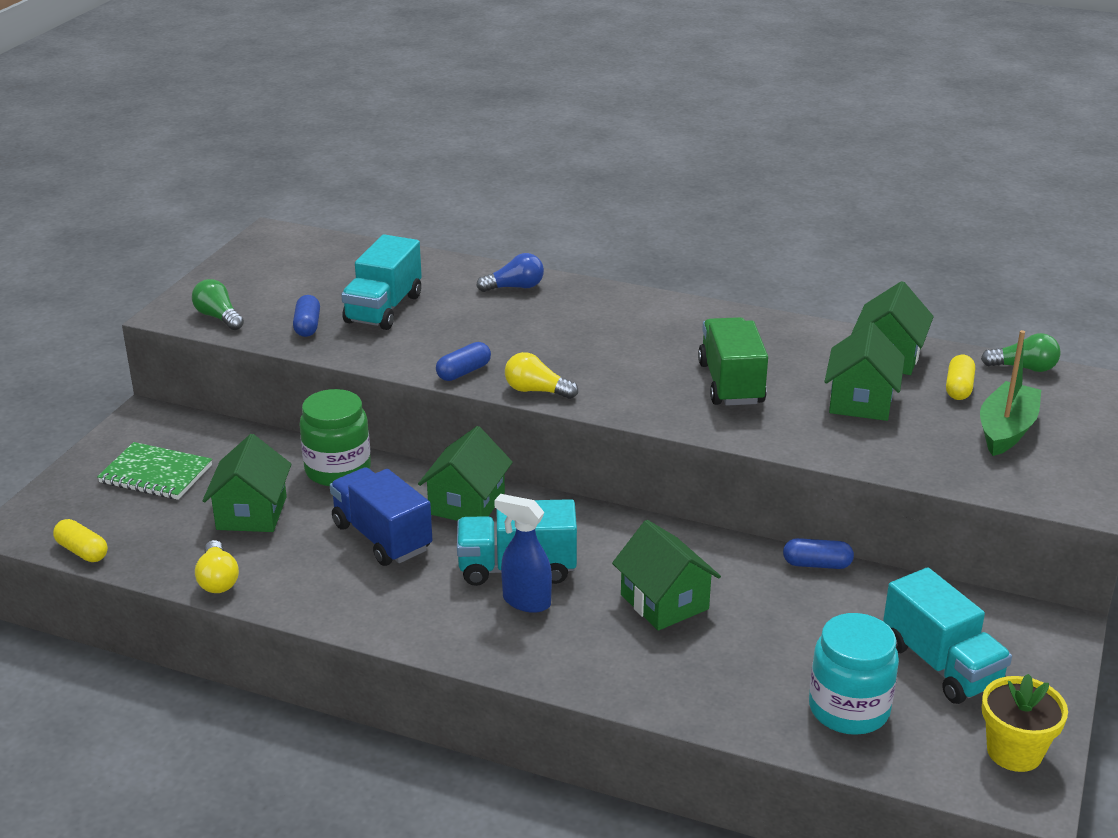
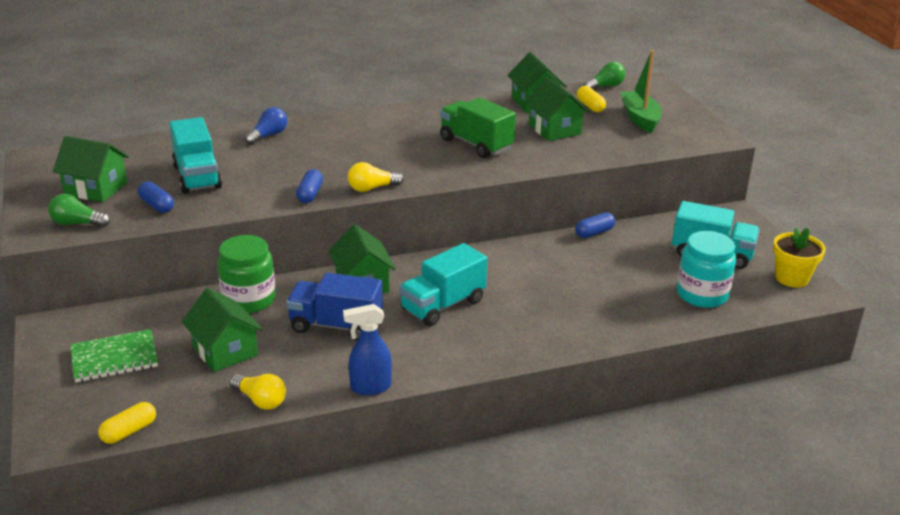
camera: 40 degrees left, 0 degrees up
(82, 551) = (129, 431): yellow capsule -> yellow capsule turned 45 degrees counterclockwise
(526, 601) = (473, 320): blue spray bottle -> blue spray bottle (370, 387)
(664, 602) = (546, 285): green house -> green house (95, 188)

